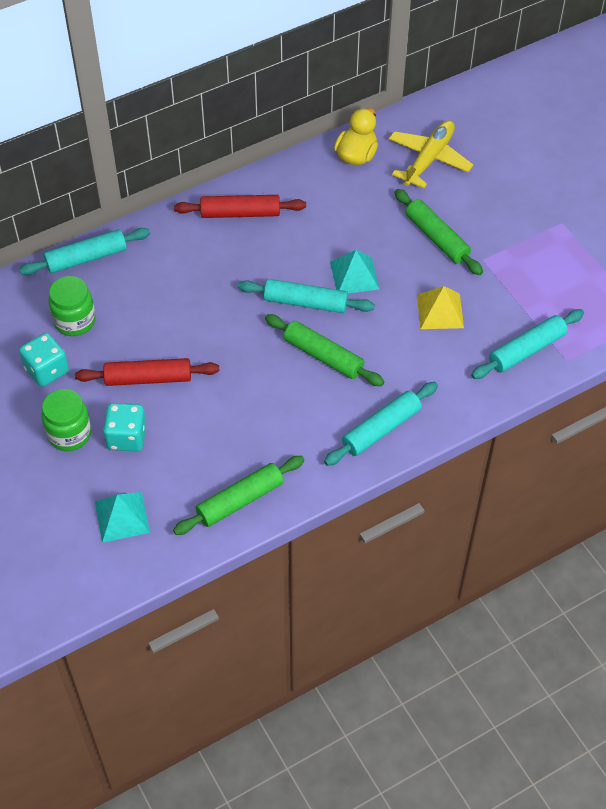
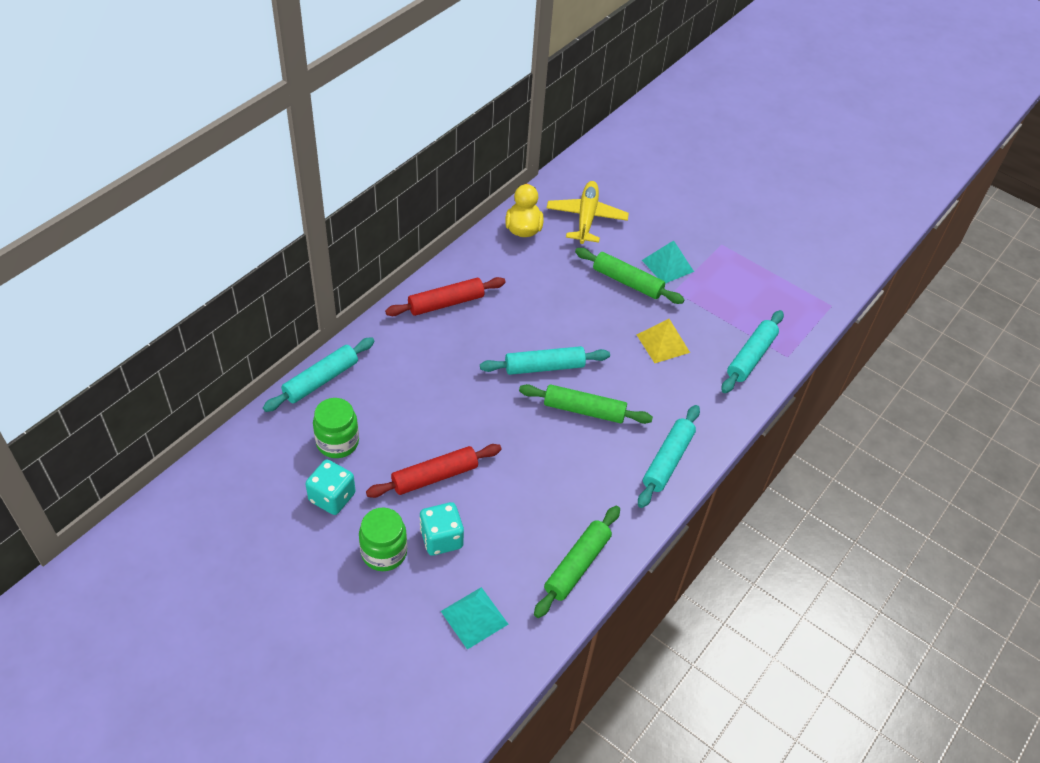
camera: 25 degrees left, 5 degrees down
(354, 275) = (574, 332): turquoise pyramid -> turquoise pyramid (667, 265)

